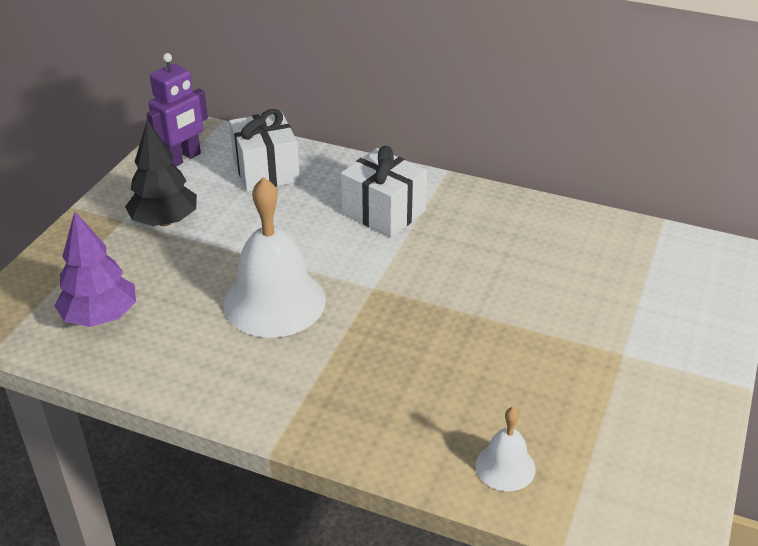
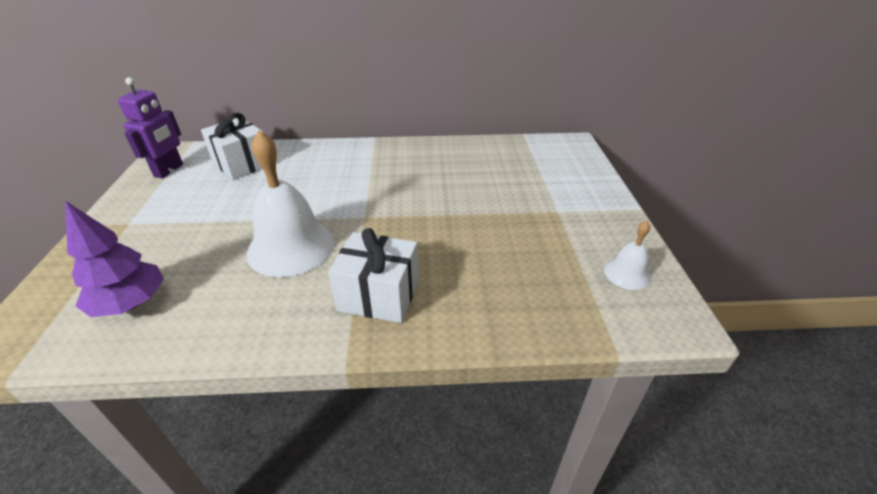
camera: 25 degrees left, 0 degrees up
(165, 221) = (169, 215): black tree -> none
(383, 212) = (345, 169): white gift -> white gift (379, 295)
(505, 467) = (537, 309): white bell -> white bell (627, 273)

